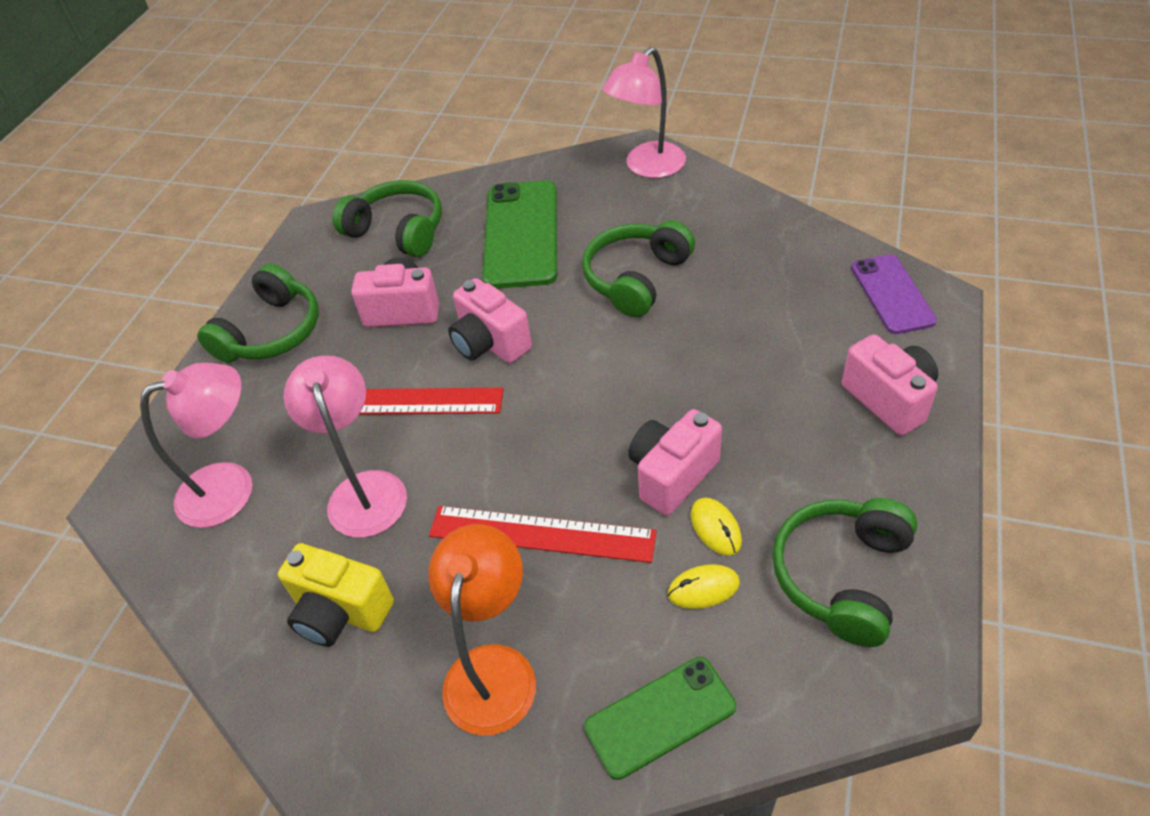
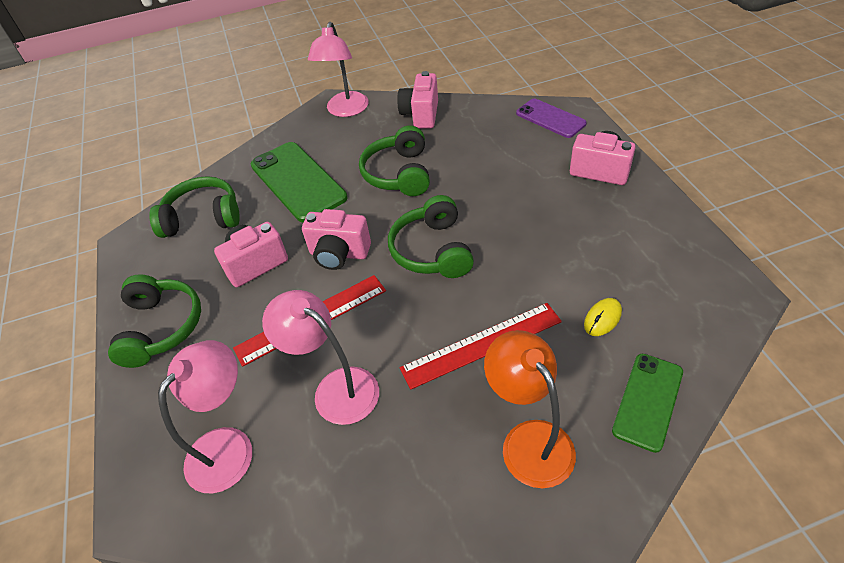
camera: 35 degrees left, 0 degrees up
(340, 612) = (394, 474): yellow camera -> none
(672, 475) = (526, 269): pink camera -> pink camera (421, 115)
(715, 528) = (577, 283): yellow mouse -> none
(841, 576) = (664, 269): green headphones -> green headphones (432, 250)

